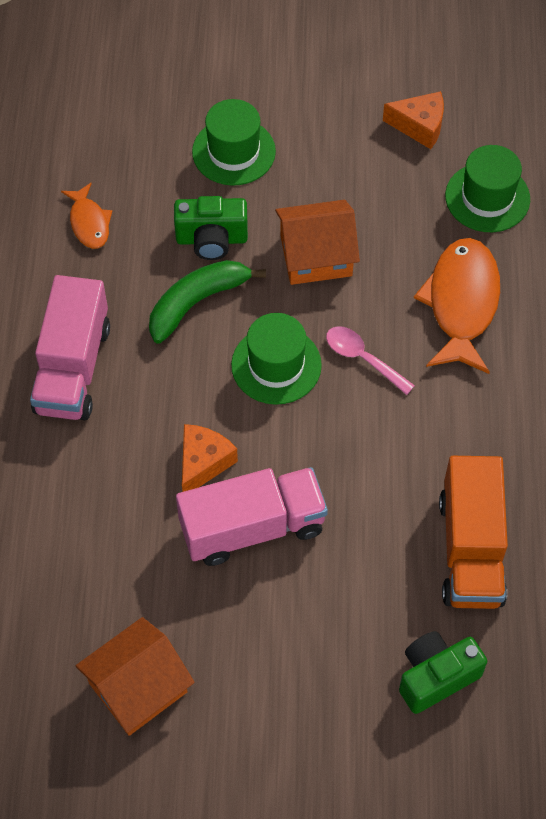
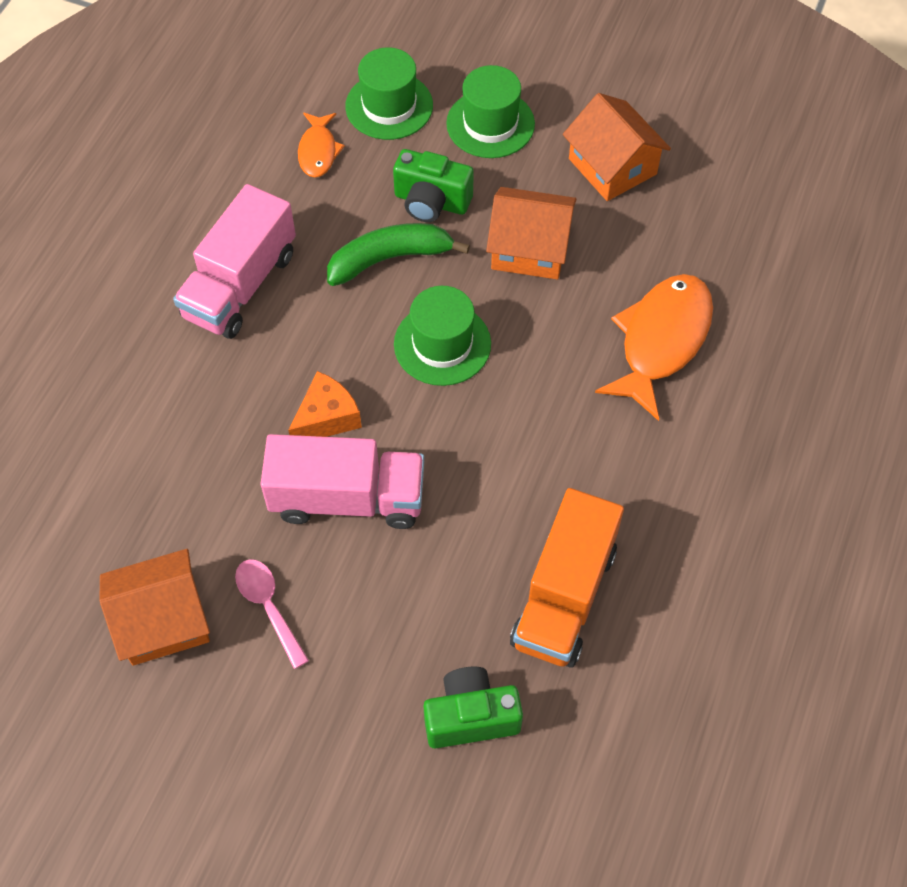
camera: 20 degrees right, 0 degrees up
(357, 159) = (612, 166): none -> orange house
(362, 358) = (534, 365): pink spoon -> pink spoon (268, 607)
(419, 126) = (691, 152): orange cheese -> none
(487, 197) = (733, 242): green hat -> green hat (389, 106)

